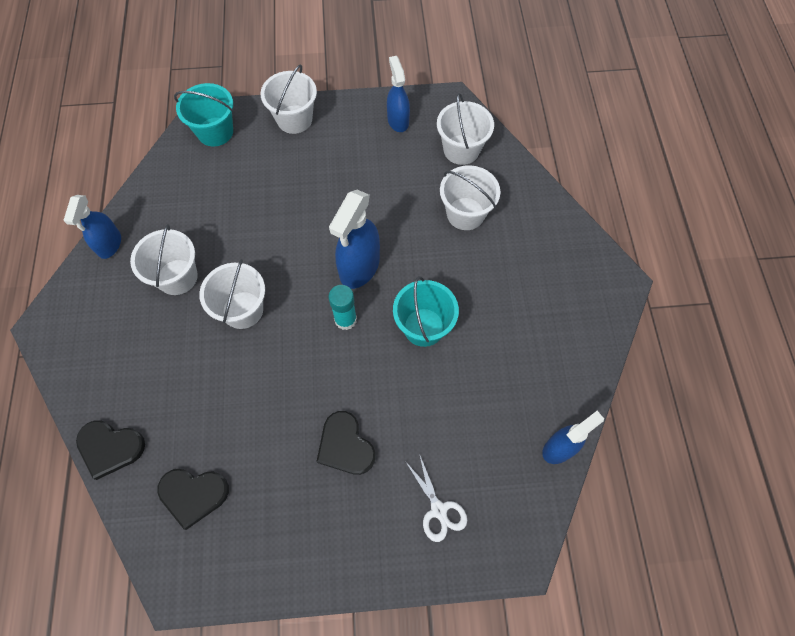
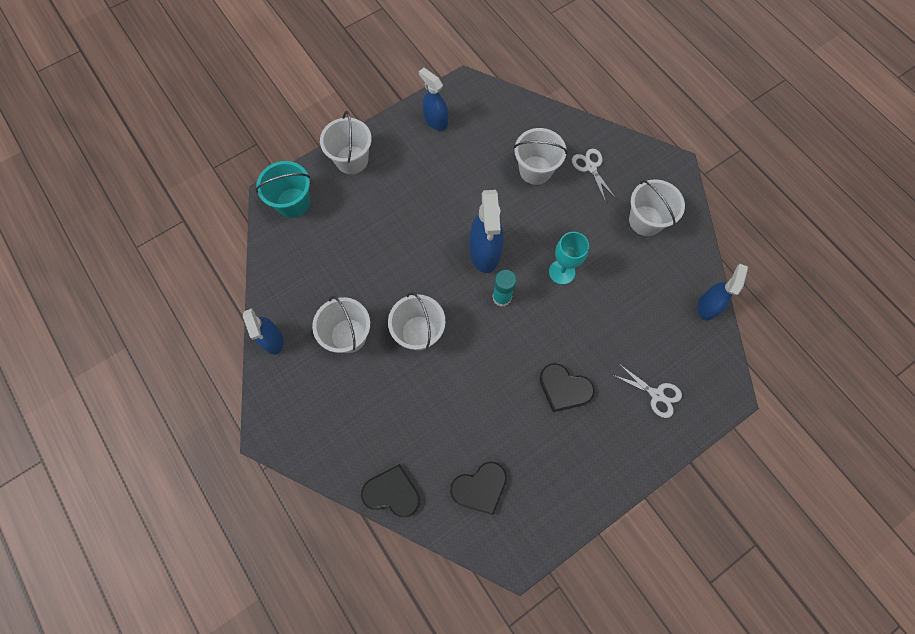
camera: 30 degrees left, 5 degrees up
(110, 448) = (392, 492): black heart -> black heart turned 150 degrees counterclockwise
(423, 327) = (562, 272): turquoise bucket -> turquoise goblet
(461, 150) = (499, 121): white bucket -> white bucket (645, 220)
(525, 239) = (590, 167): none -> white scissors

